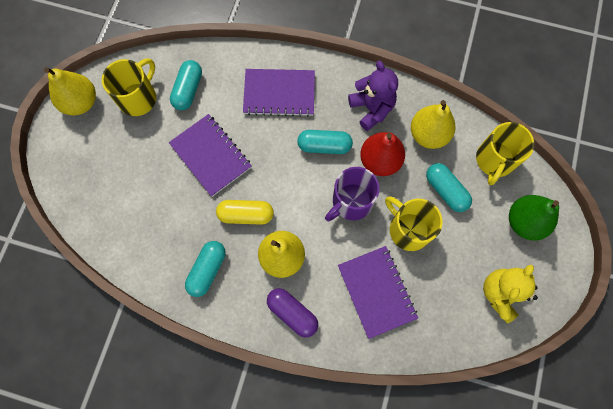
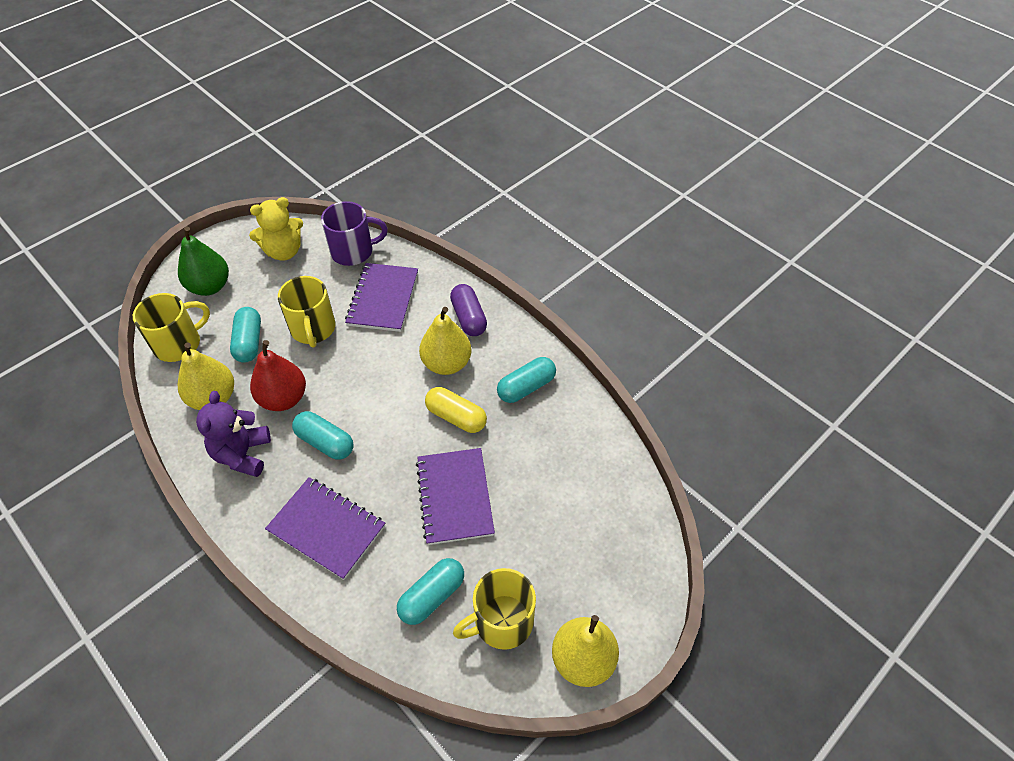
camera: 150 degrees left, 20 degrees down
(351, 202) = (344, 376): purple mug -> purple mug (353, 251)

